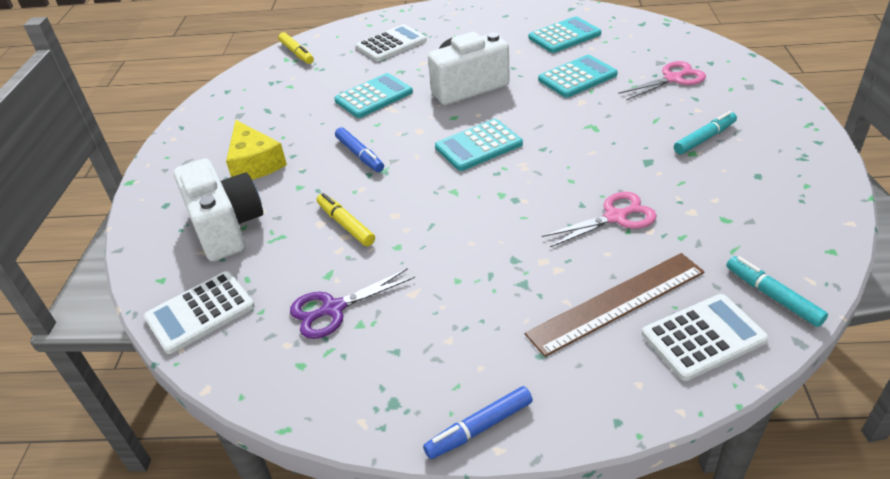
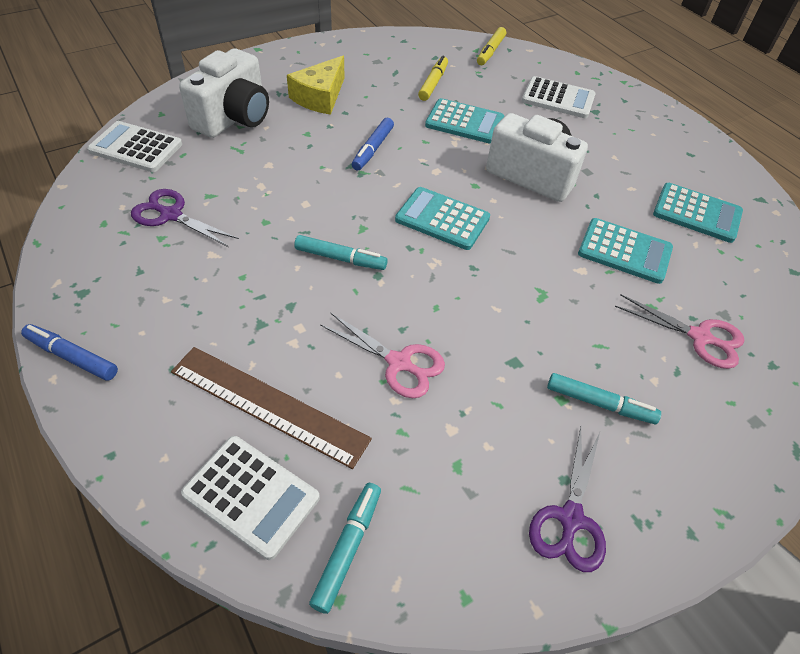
camera: 50 degrees right, 10 degrees up
(346, 224) = (275, 179): yellow marker -> yellow marker (433, 83)
(480, 214) = (340, 258): none -> turquoise marker
(789, 184) = (570, 519): none -> purple scissors

